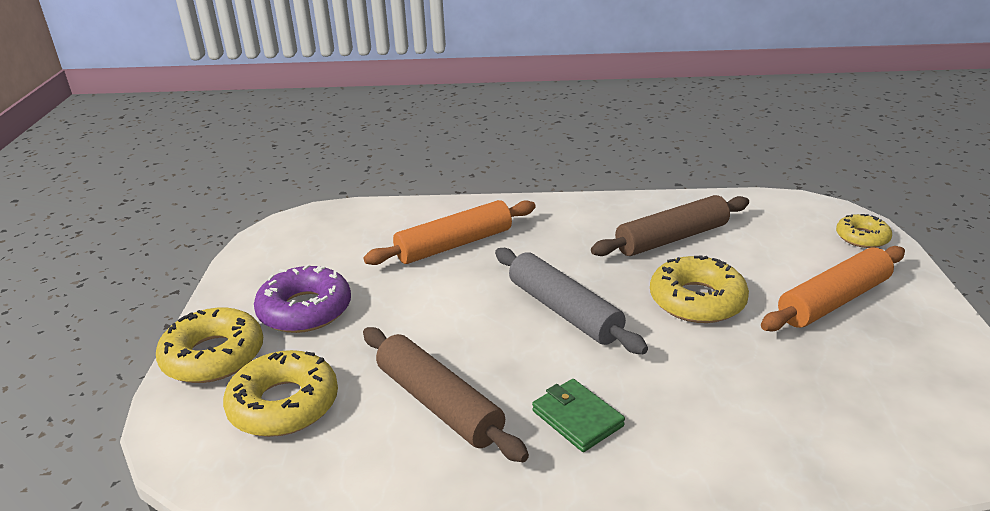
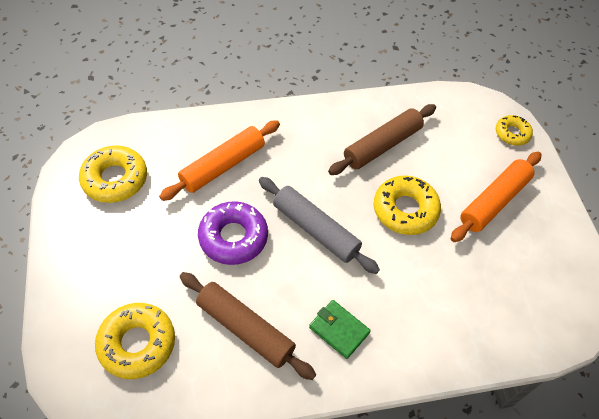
camera: 15 degrees left, 25 degrees up
(213, 356) = (70, 304): yellow donut -> yellow donut (115, 179)
(305, 310) = (125, 248): purple donut -> purple donut (233, 237)

